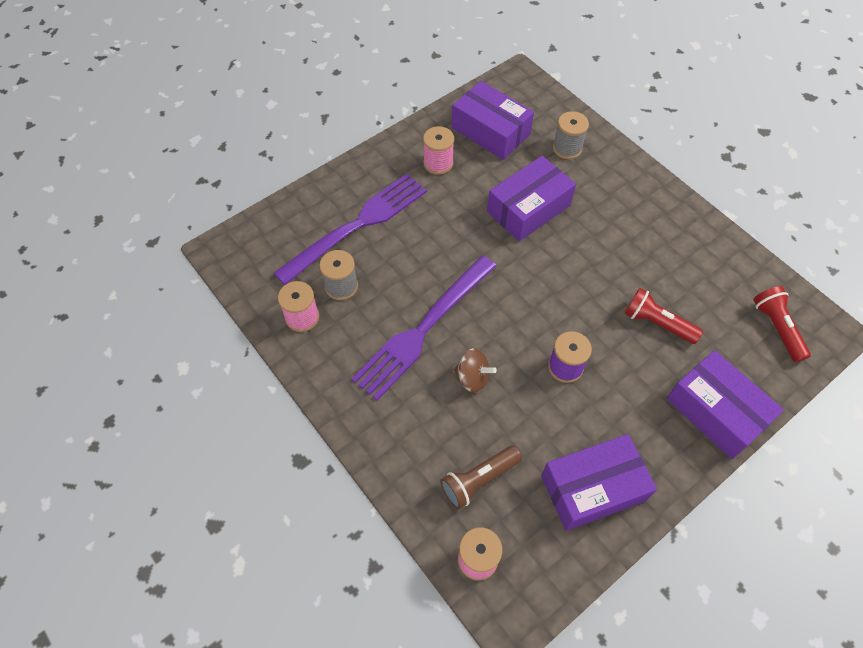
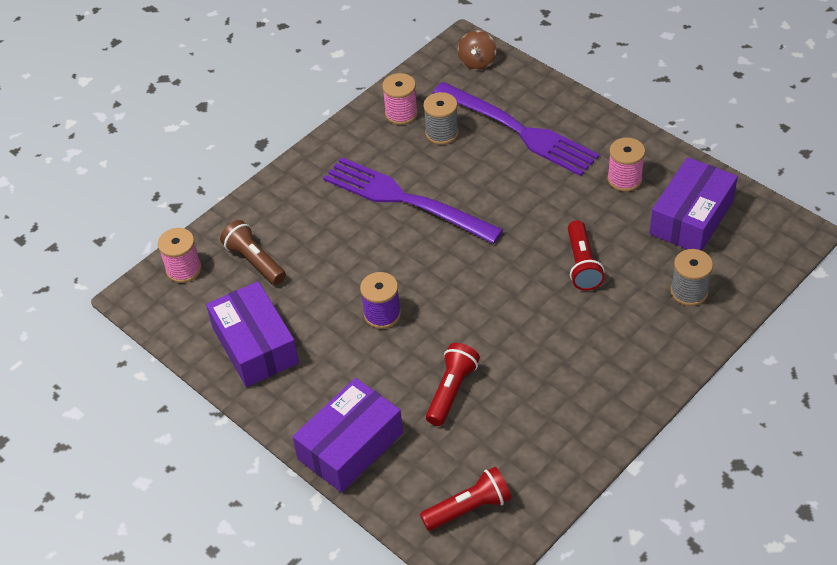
camera: 85 degrees right, 10 degrees down
(472, 378) = (357, 243): brown spinning top -> brown spinning top (477, 62)
(528, 209) = (582, 265): purple box -> red flashlight

